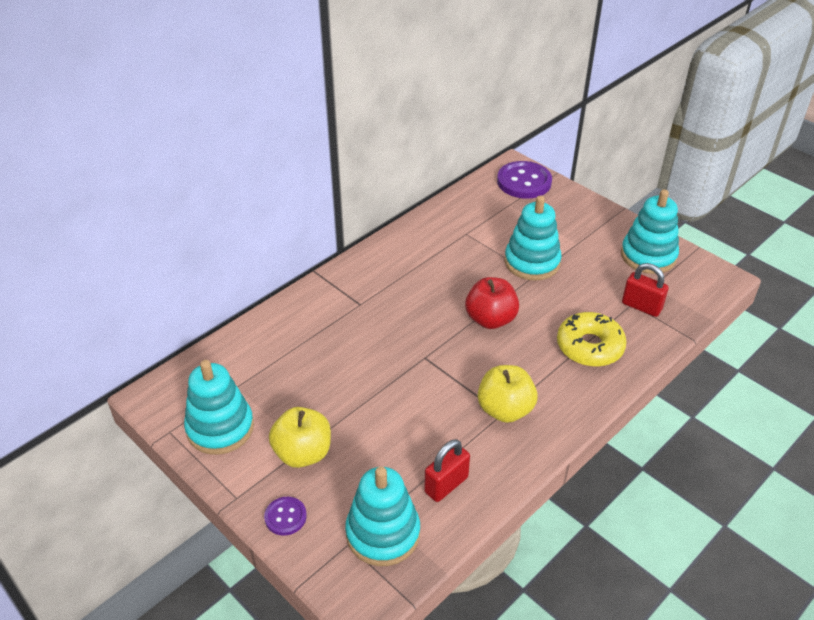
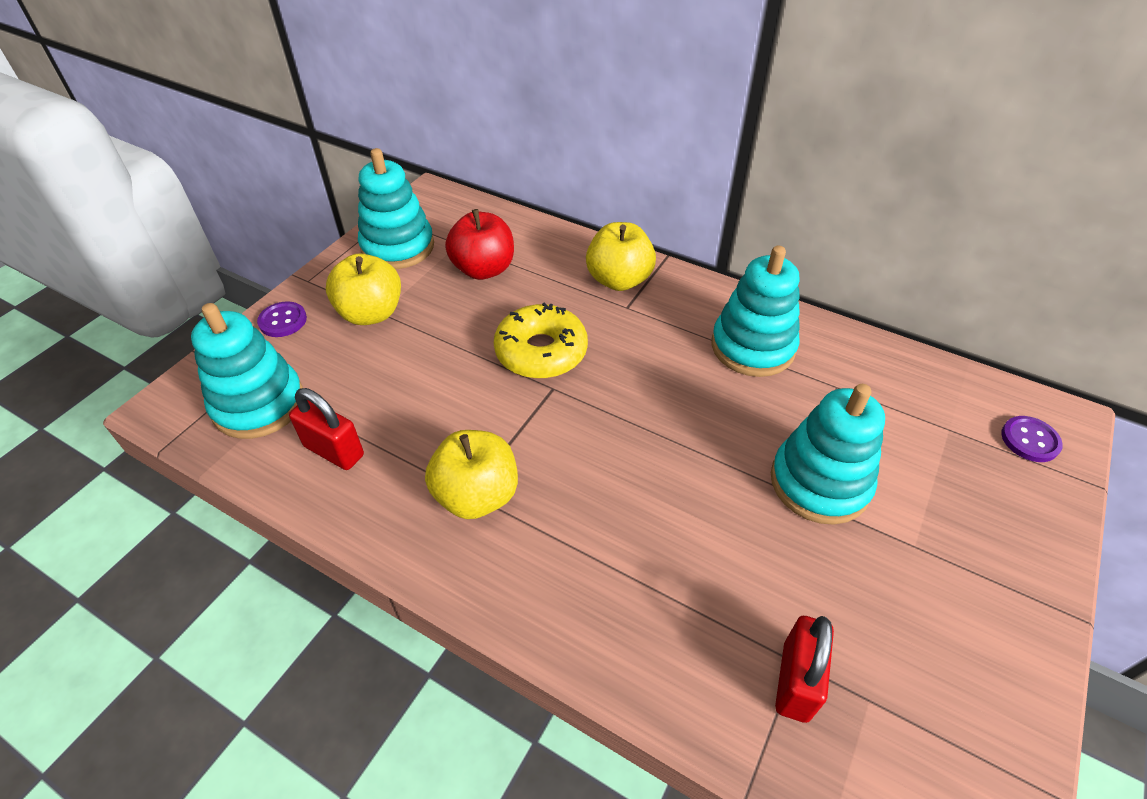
camera: 75 degrees right, 5 degrees up
(329, 301) = (619, 280): none -> yellow apple
(490, 319) = (657, 448): red apple -> red apple (483, 269)
(524, 182) = (1030, 440): purple button -> purple button, size x0.53
(589, 346) = (649, 597): yellow donut -> yellow donut (541, 352)
(648, 256) = (960, 683): turquoise stacking toy -> turquoise stacking toy (752, 347)

